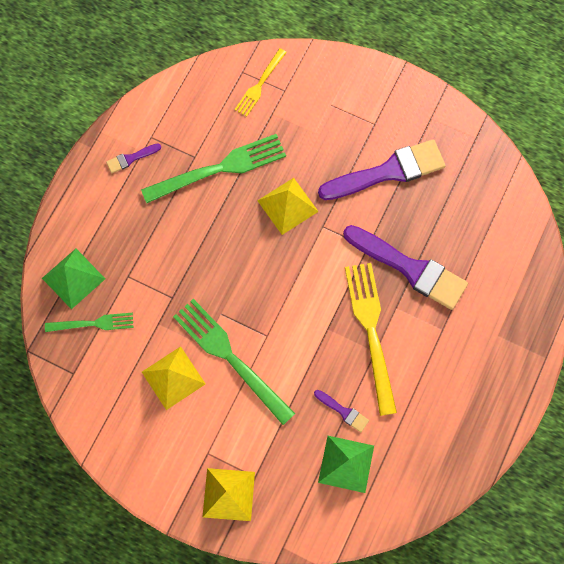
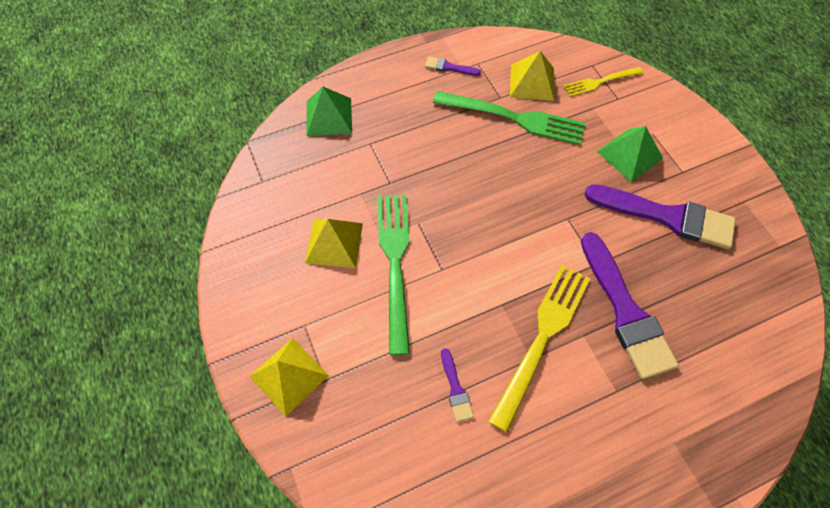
camera: 40 degrees right, 10 degrees down
(93, 323) = (312, 157): green fork -> none
(287, 206) = (549, 182): yellow pyramid -> yellow pyramid (532, 82)
(346, 463) = (417, 440): green pyramid -> green pyramid (629, 154)

